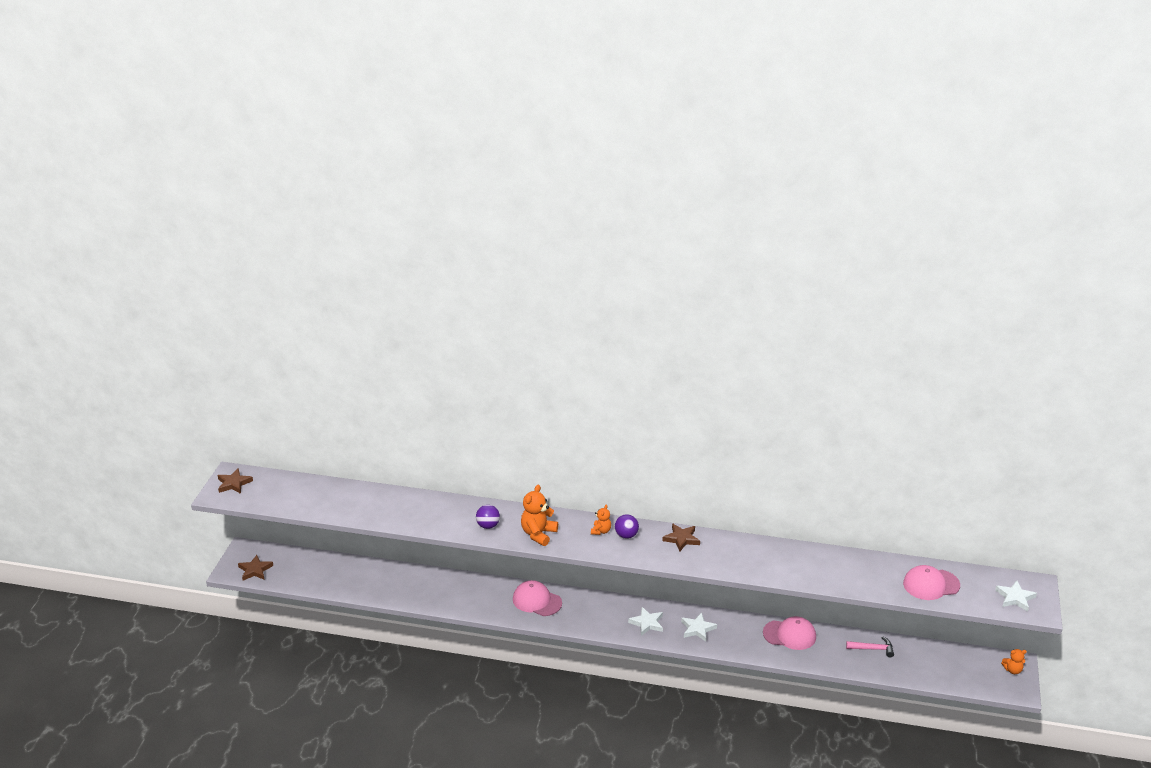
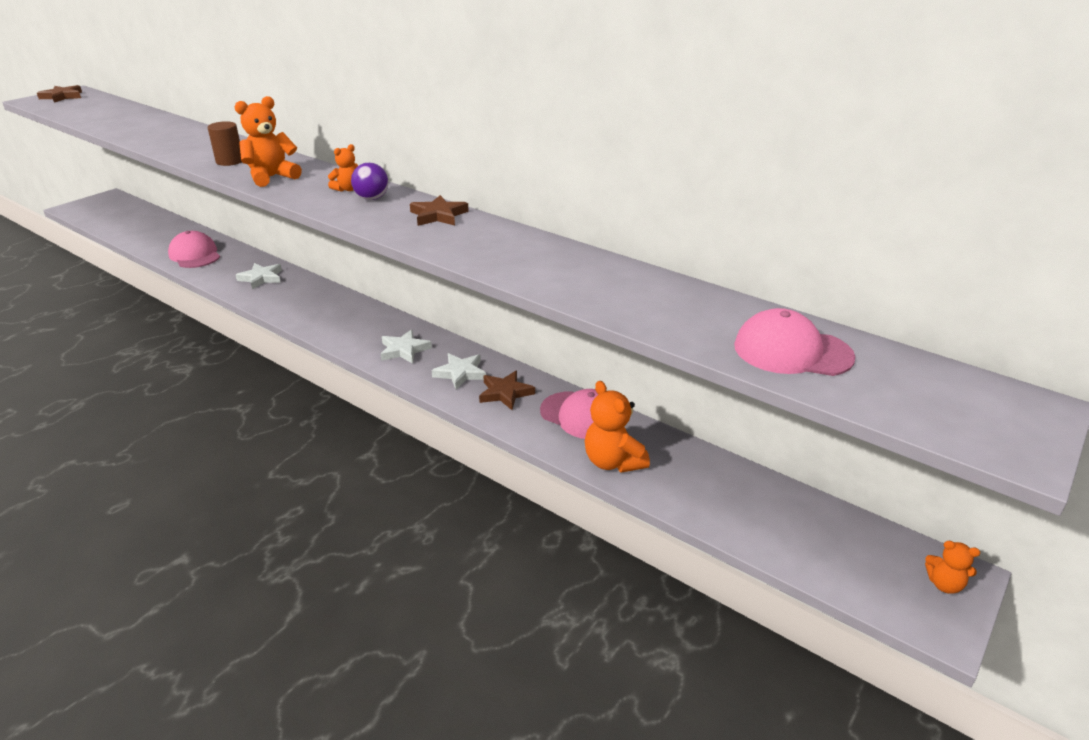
camera: 25 degrees right, 0 degrees up
(255, 570) = (92, 211): brown star -> brown star (505, 393)
(488, 526) = (230, 161): purple ball -> brown cylinder
(537, 601) = (307, 297): pink cap -> pink cap (195, 255)
(828, 658) = (613, 462): none -> orange teddy bear
(873, 649) = (696, 471): pink hammer -> none
(1015, 598) = (969, 415): white star -> white star (261, 278)

